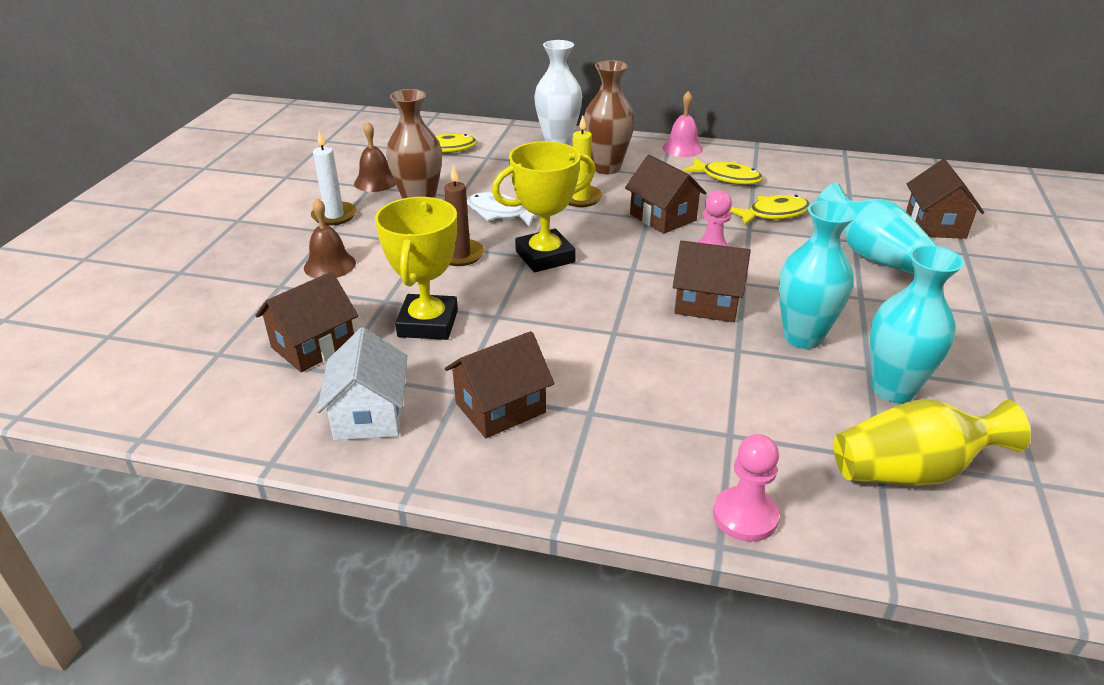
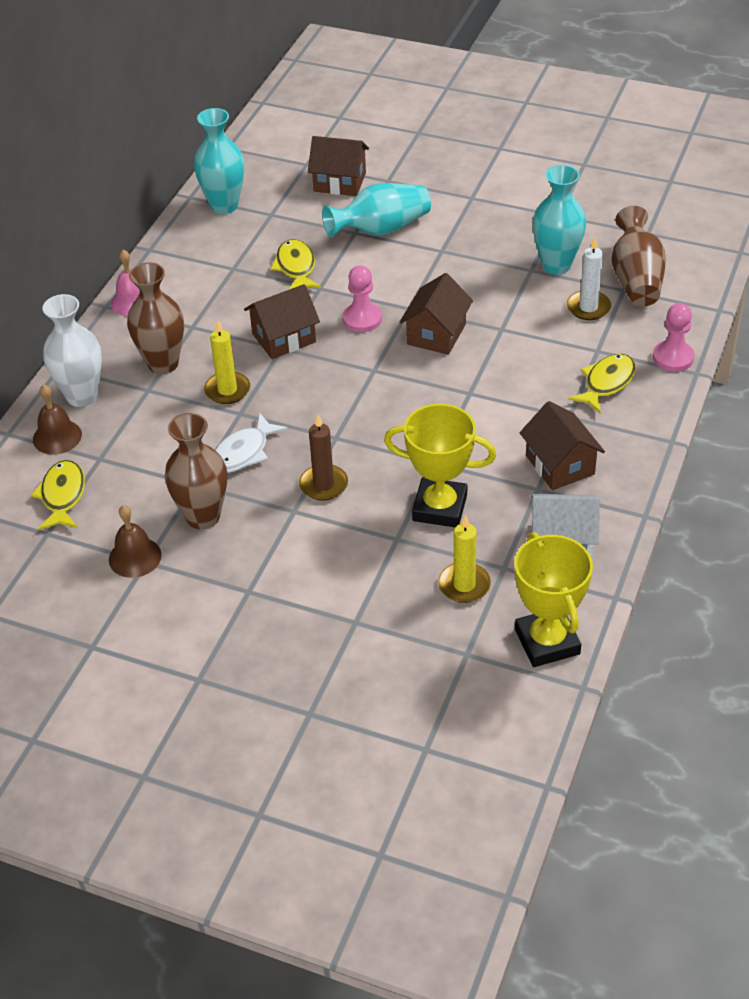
camera: 80 degrees left, 10 degrees up
(313, 346) = (464, 585): brown house -> yellow candle
(329, 265) = (322, 585): brown bell -> brown bell (57, 437)
(334, 216) = (212, 589): white candle -> white candle (588, 307)
(545, 257) = (340, 425): yellow trophy -> yellow trophy (547, 642)
(727, 178) = (213, 282): yellow fish -> yellow fish (606, 383)
(802, 337) = (490, 292): turquoise vase -> turquoise vase (224, 205)
(912, 471) = (636, 279): yellow vase -> brown vase

